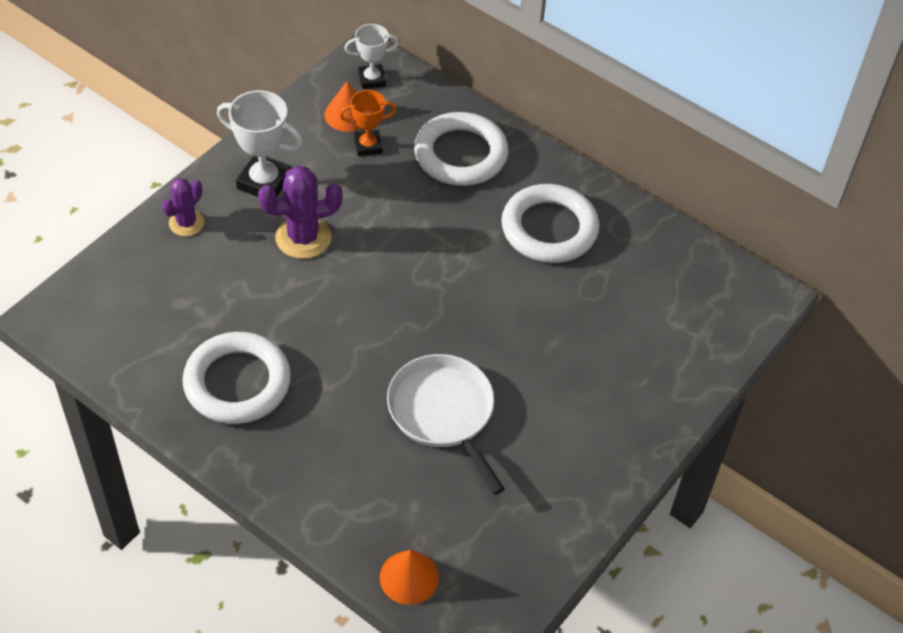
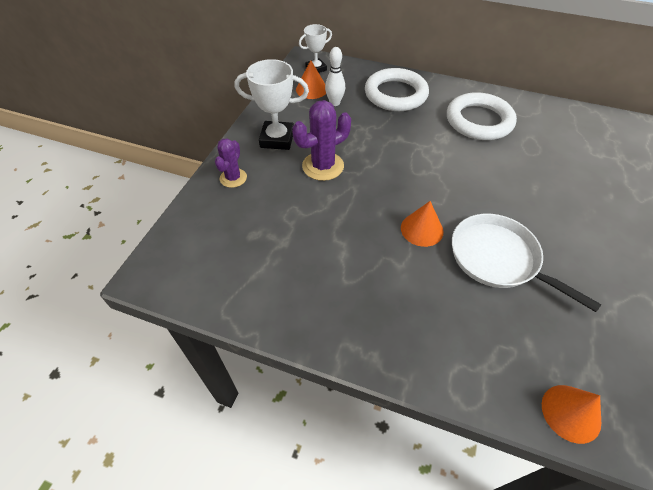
camera: 15 degrees left, 0 degrees up
(237, 382) = (329, 283): white ring -> none
(368, 146) = (335, 103): orange trophy -> white bowling pin
(377, 353) = (422, 229): none -> orange cone

